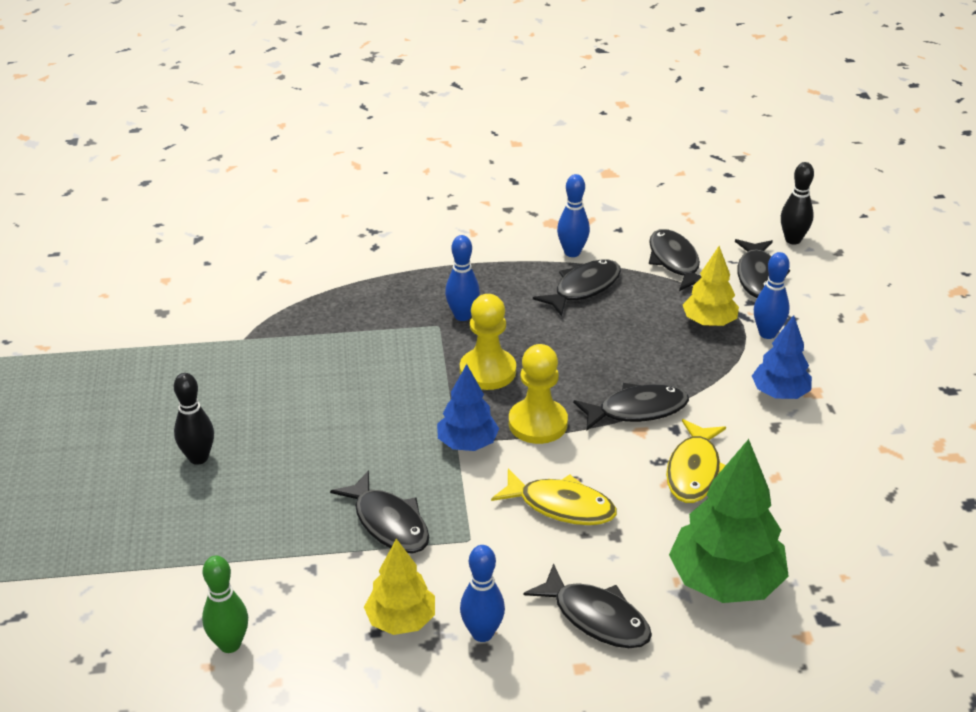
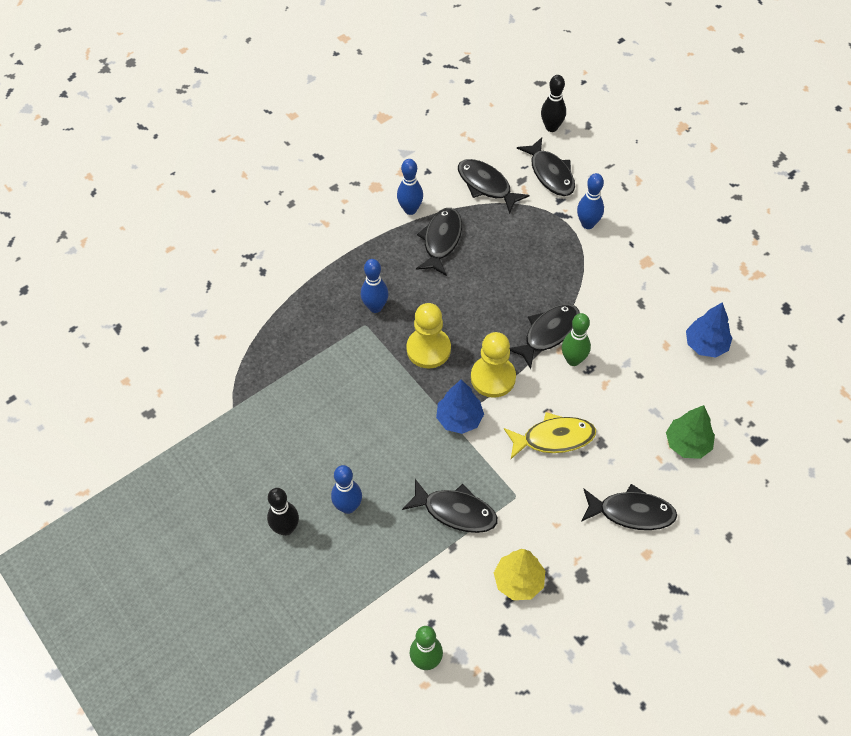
camera: 30 degrees left, 20 degrees up
(482, 633) = (574, 562): blue bowling pin -> blue bowling pin (348, 507)
(646, 445) = (573, 360): none -> green bowling pin
(694, 471) = (616, 366): yellow fish -> none
(709, 322) = (544, 232): yellow tree -> none
(725, 582) = (687, 444): green tree -> green tree, size x0.59
(779, 393) = (627, 273): blue tree -> blue tree (706, 345)

